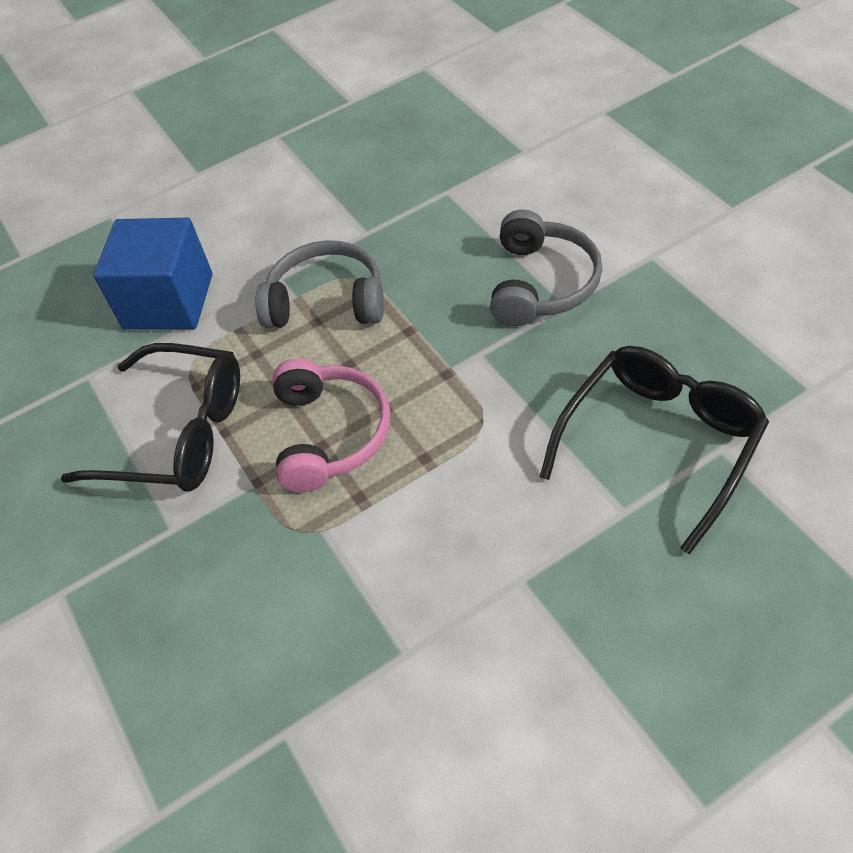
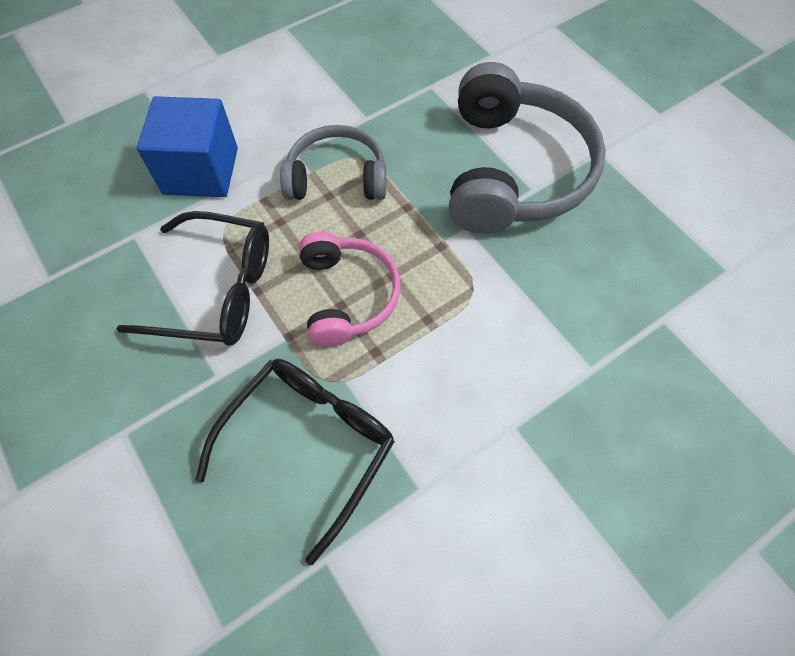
camera: 10 degrees left, 10 degrees up
(542, 283) = (514, 171): grey headphones -> grey headphones, size x1.69
(660, 442) = (616, 311): black glasses -> black glasses (310, 443)

